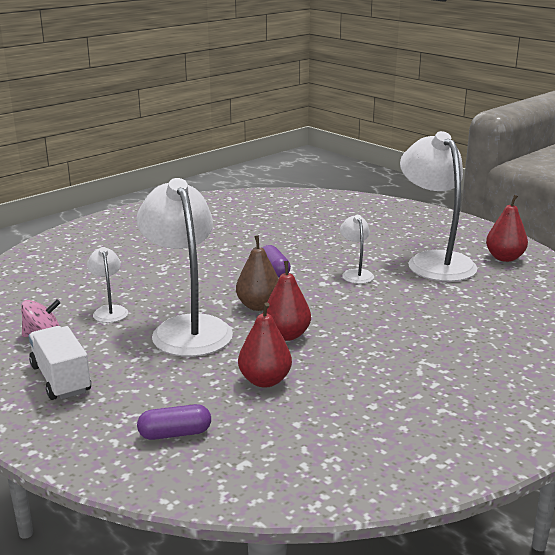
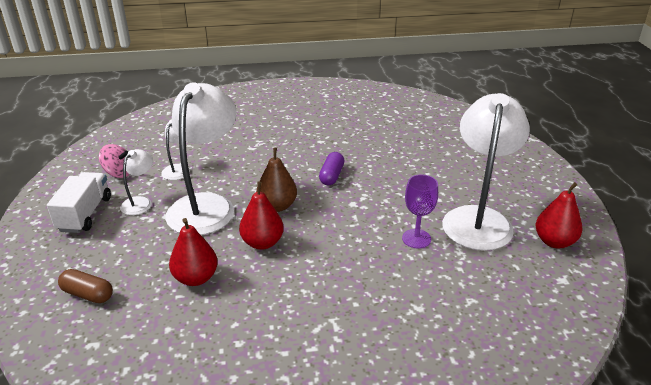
camera: 35 degrees right, 10 degrees up
(175, 434) = (88, 294): purple capsule -> brown capsule
(356, 273) = (391, 205): white lamp -> white lamp (140, 202)
(408, 289) = (416, 239): none -> purple goblet

